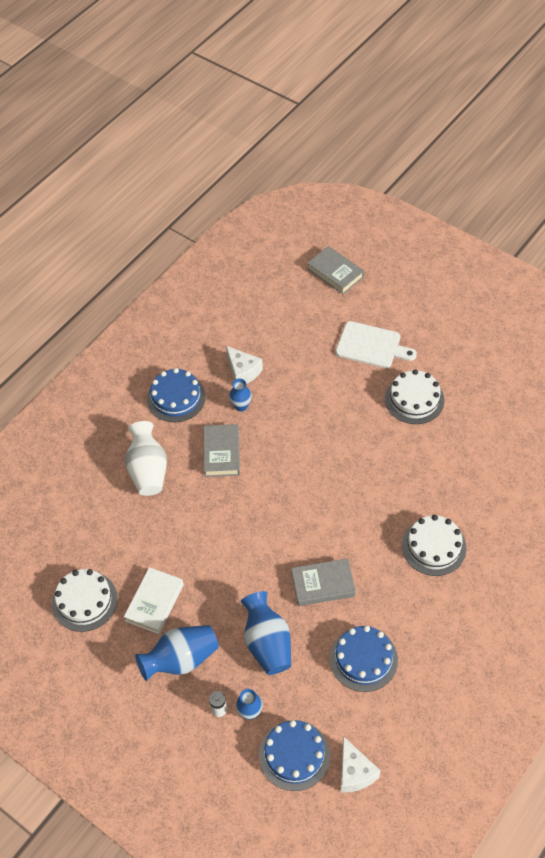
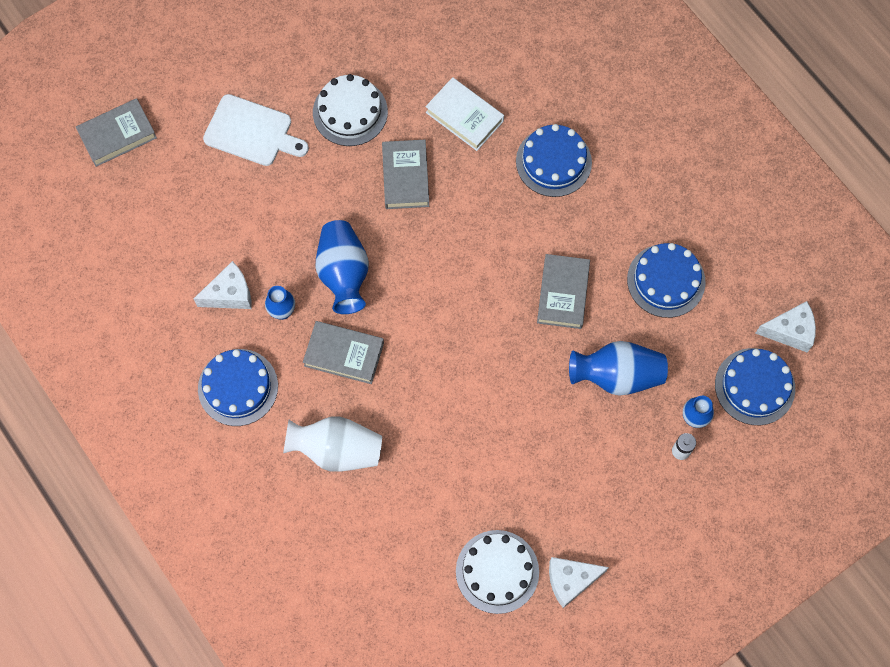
camera: 75 degrees left, 15 degrees up
(90, 654) = (570, 580): none -> white cheese
(155, 602) = (526, 488): white book -> white book (464, 116)
(181, 659) = (608, 476): blue vase -> blue vase (343, 273)
(371, 346) = (252, 132): white cutting board -> white cutting board turned 75 degrees clockwise
(377, 450) = (405, 177): none -> grey book
(434, 546) = (553, 162): white cake -> blue cake

